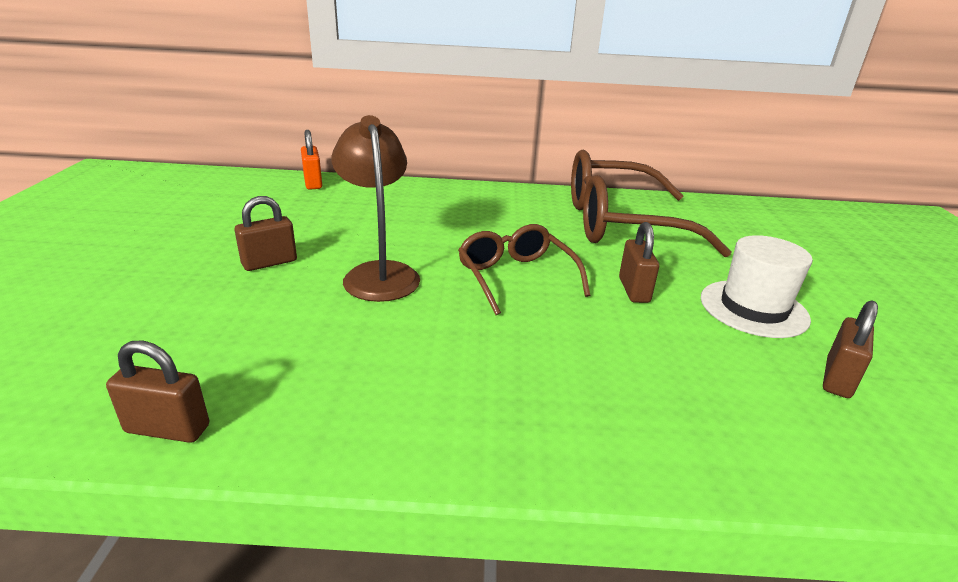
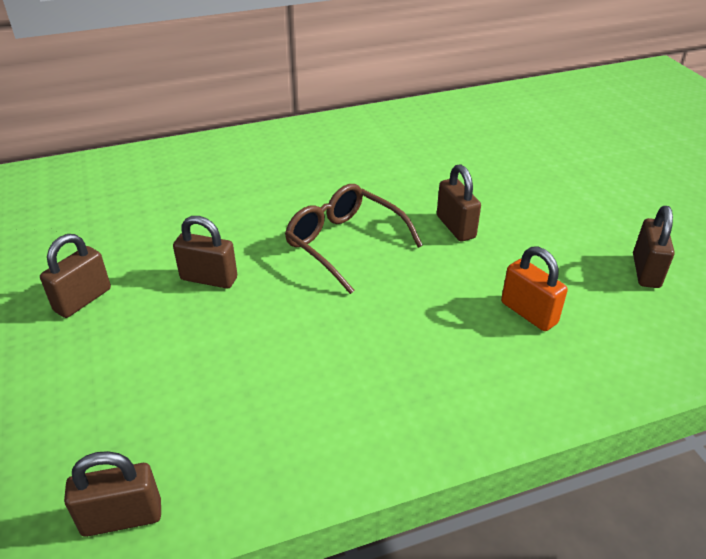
camera: 20 degrees left, 10 degrees up
(313, 183) = (53, 176): orange padlock -> orange padlock (528, 313)
(379, 273) = (209, 279): brown lamp -> brown padlock
(619, 223) = (407, 148): brown glasses -> none
(753, 308) = (560, 218): white hat -> none

